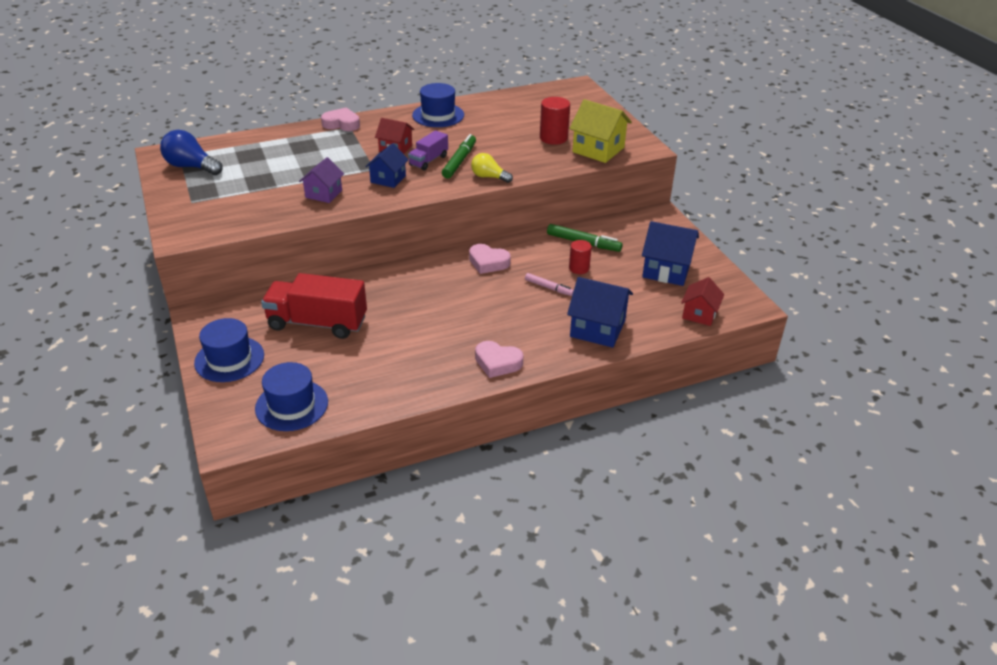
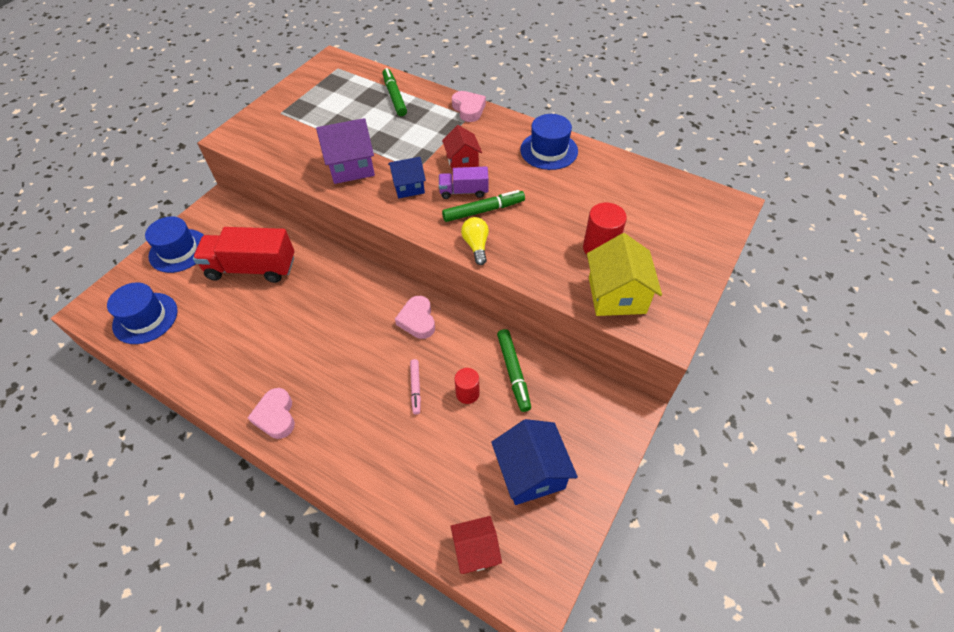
camera: 55 degrees right, 15 degrees up
(191, 167) = (327, 83): blue light bulb -> none
(269, 145) = (394, 96): none -> green marker
(317, 323) = (251, 268): red truck -> red truck turned 60 degrees counterclockwise
(323, 194) = (351, 166): purple house -> purple house, size x1.56
(597, 328) = (381, 466): blue house -> none

